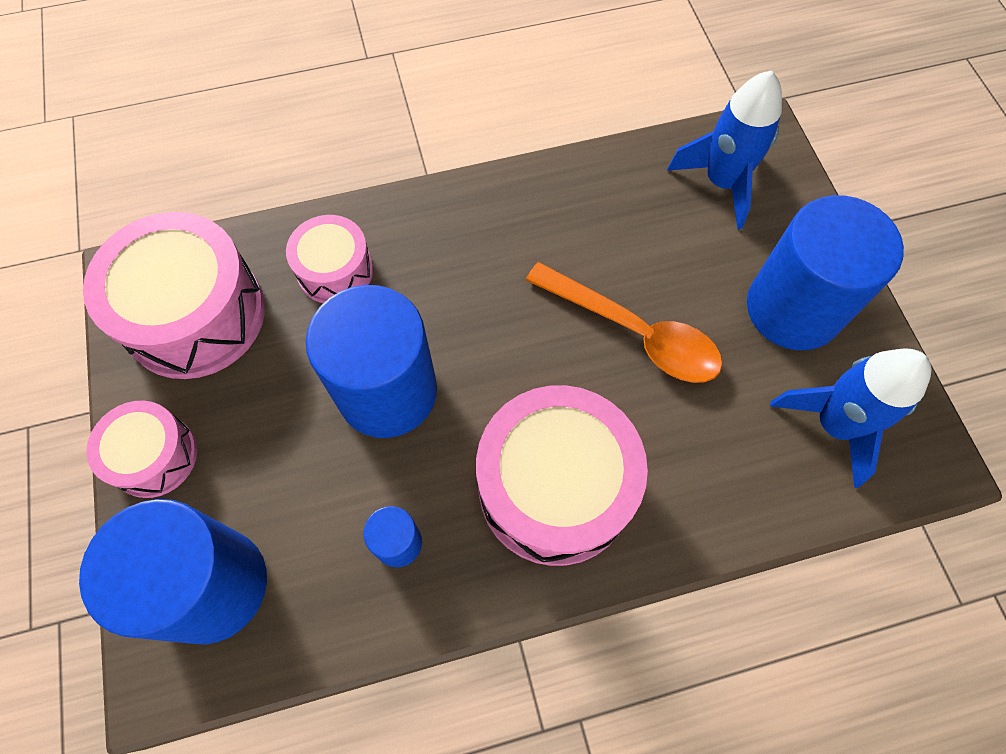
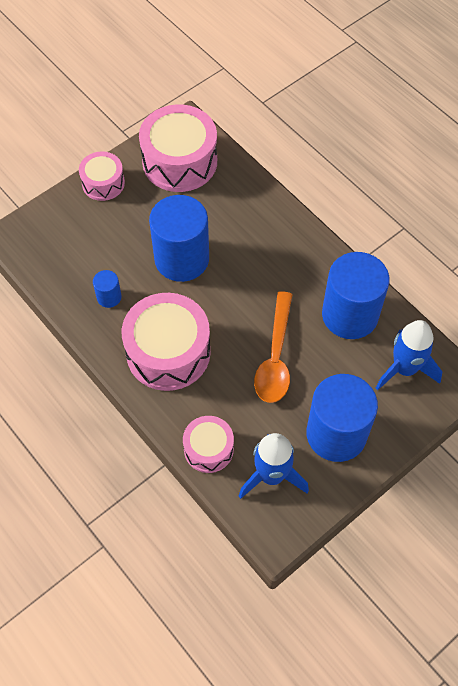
camera: 65 degrees right, 5 degrees down
(212, 585) = (57, 235): blue cylinder -> blue cylinder (350, 315)
(335, 270) = (236, 206): pink drum -> pink drum (208, 449)

